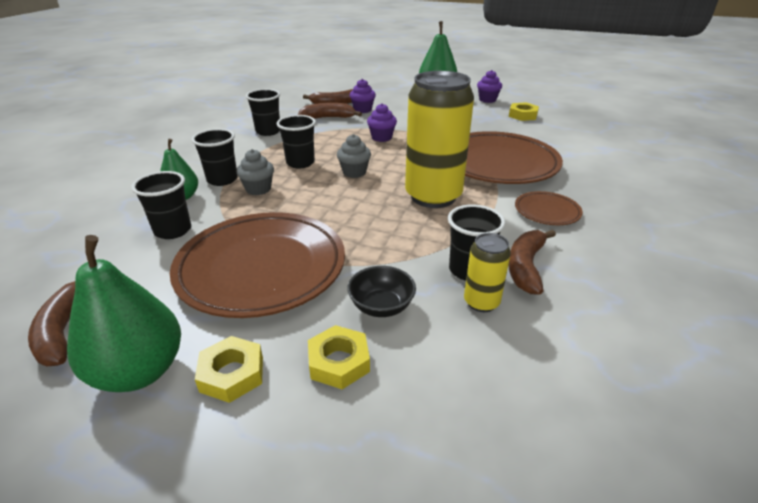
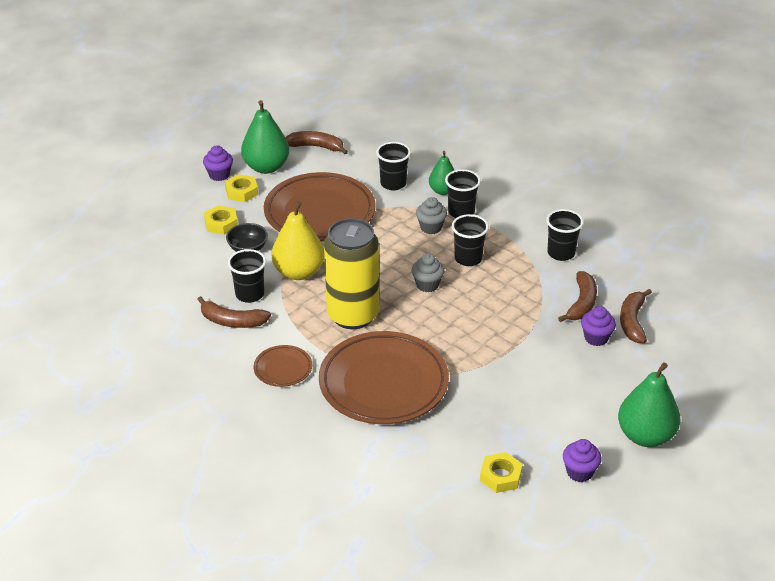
camera: 115 degrees right, 5 degrees up
(381, 138) = (498, 326): purple cupcake -> purple cupcake (219, 175)
(396, 247) = (299, 272): none -> yellow pear
(481, 302) = (219, 287): yellow can -> none
(526, 267) = (232, 321): brown banana -> brown banana turned 150 degrees clockwise

